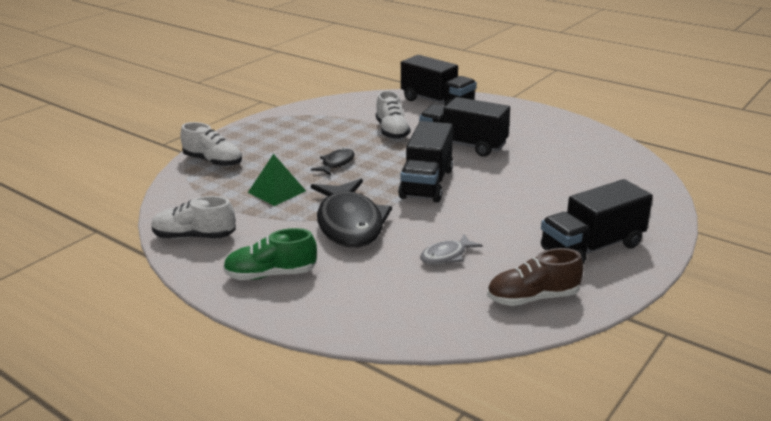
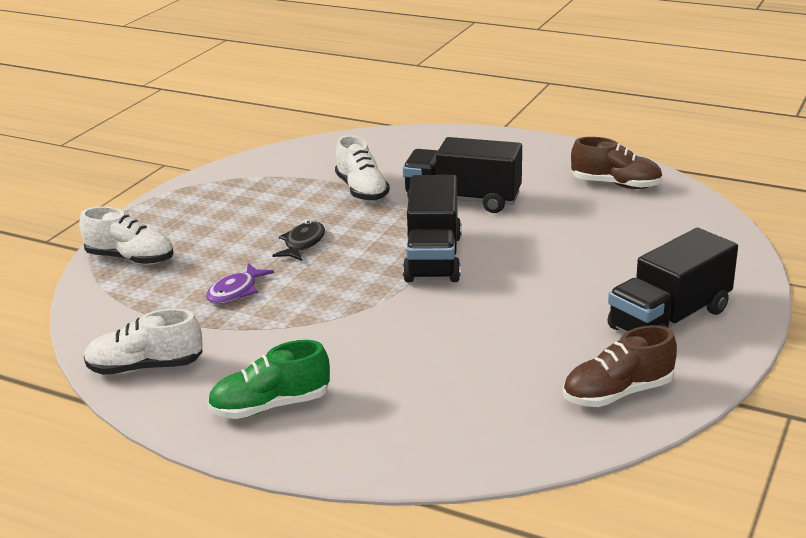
camera: 10 degrees left, 0 degrees up
(277, 191) = (235, 291): green pyramid -> purple fish
(349, 223) = (350, 324): black fish -> none
(437, 102) = (408, 143): black truck -> none
(446, 256) = (492, 352): grey fish -> none
(582, 145) = (616, 185): none -> brown shoe

